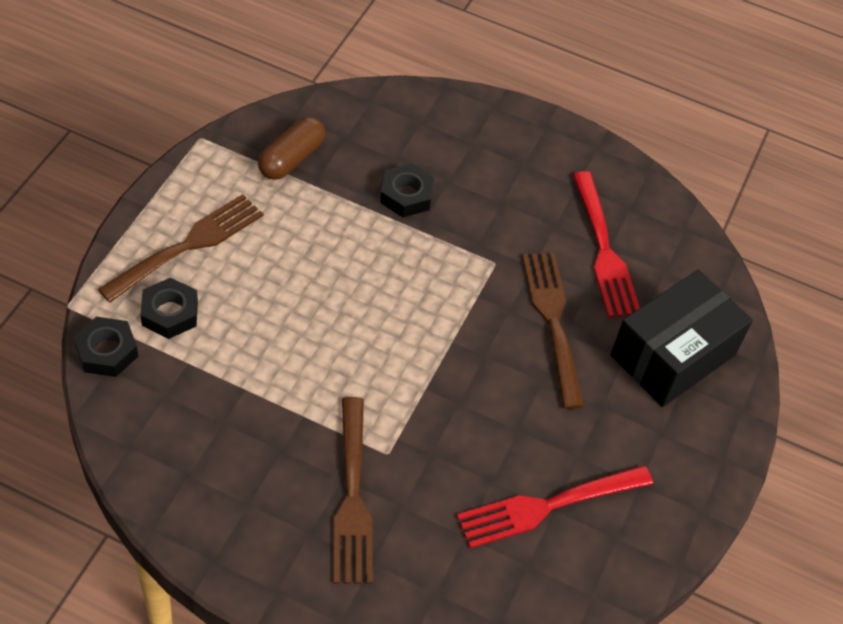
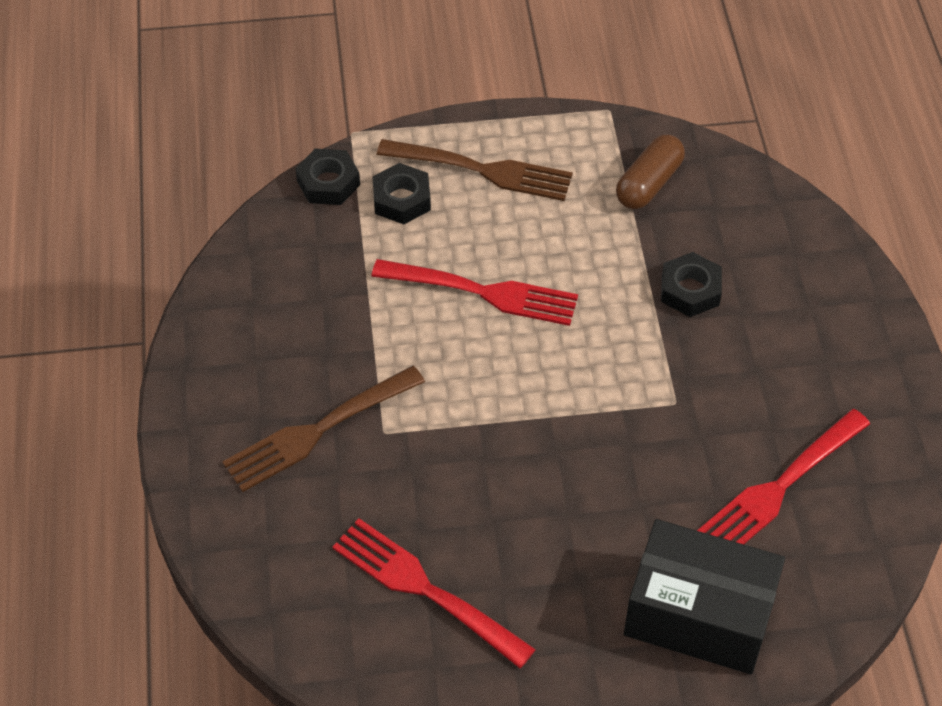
camera: 65 degrees right, 0 degrees up
(291, 158) = (649, 184): brown capsule -> brown capsule turned 60 degrees counterclockwise
(306, 316) = (481, 292): none -> red fork
(554, 322) = (646, 488): brown fork -> none

